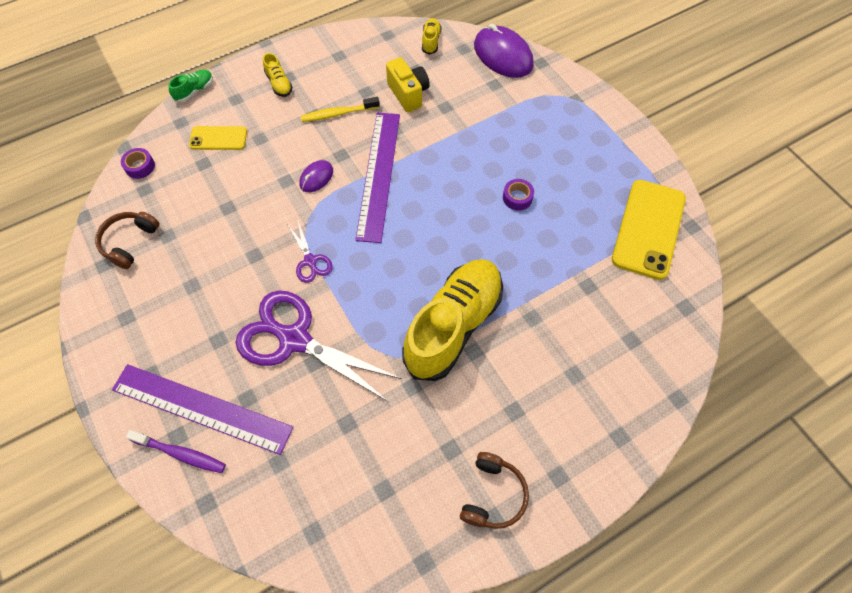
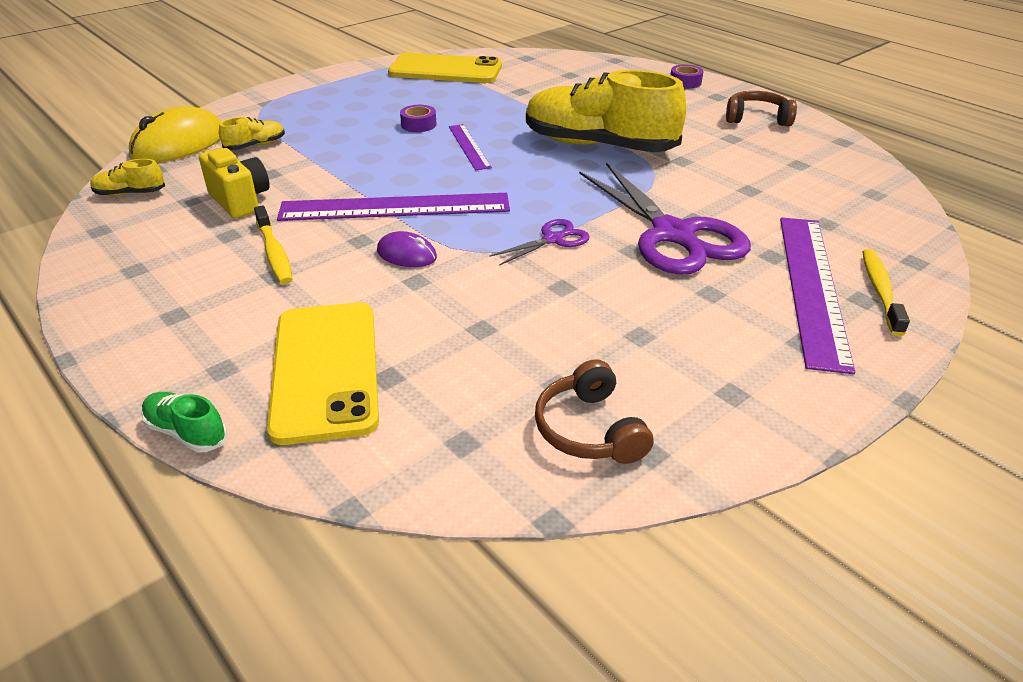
camera: 100 degrees left, 25 degrees down
(129, 242) = (589, 430): brown headphones -> brown headphones turned 60 degrees clockwise
(140, 166) = (405, 465): purple tape -> purple tape (685, 82)
(181, 454) = (880, 291): purple toothbrush -> yellow toothbrush
(218, 138) = (325, 370): yellow phone -> yellow phone, size x1.82
(279, 84) = (191, 322): yellow shoe -> yellow shoe (255, 145)
(295, 339) = (673, 234): purple scissors -> purple scissors turned 45 degrees counterclockwise
(408, 94) = (240, 201): yellow camera -> yellow camera turned 90 degrees clockwise
(468, 228) = (469, 146): none -> purple ruler
(503, 55) = (179, 144): purple mouse -> yellow mouse

